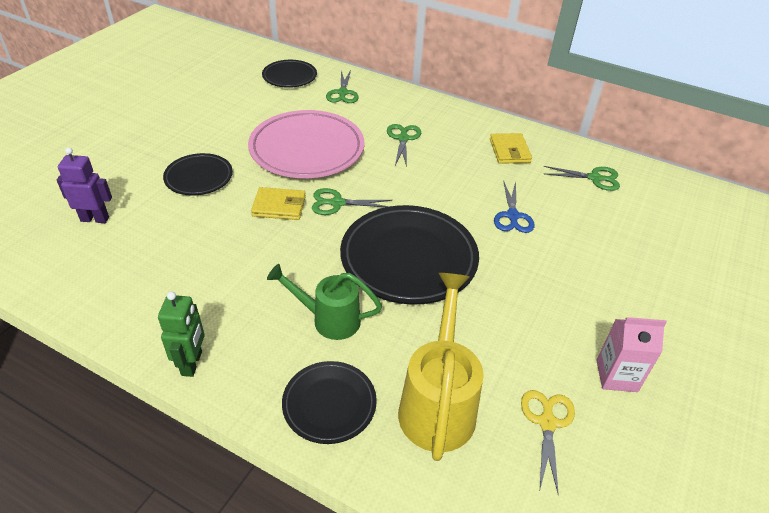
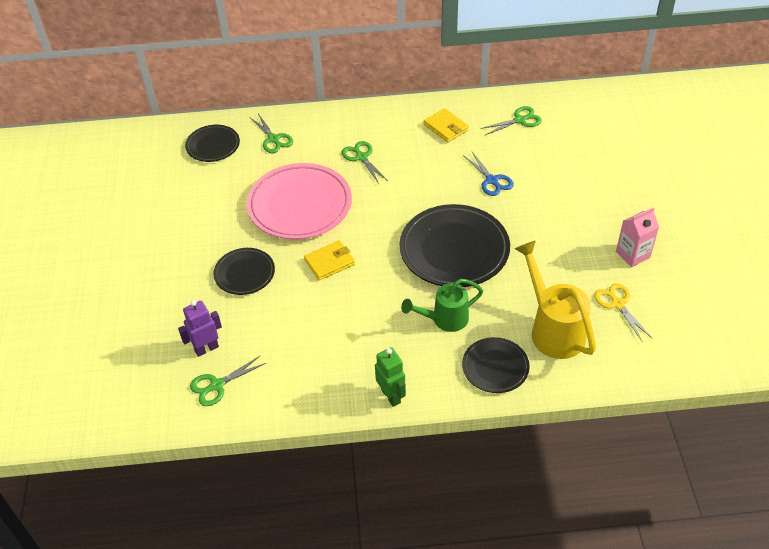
camera: 30 degrees left, 5 degrees up
(337, 203) = (367, 236): green scissors -> green scissors (217, 385)

